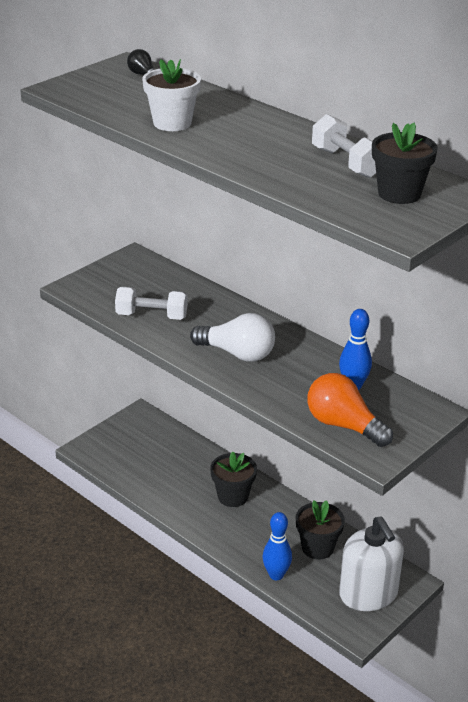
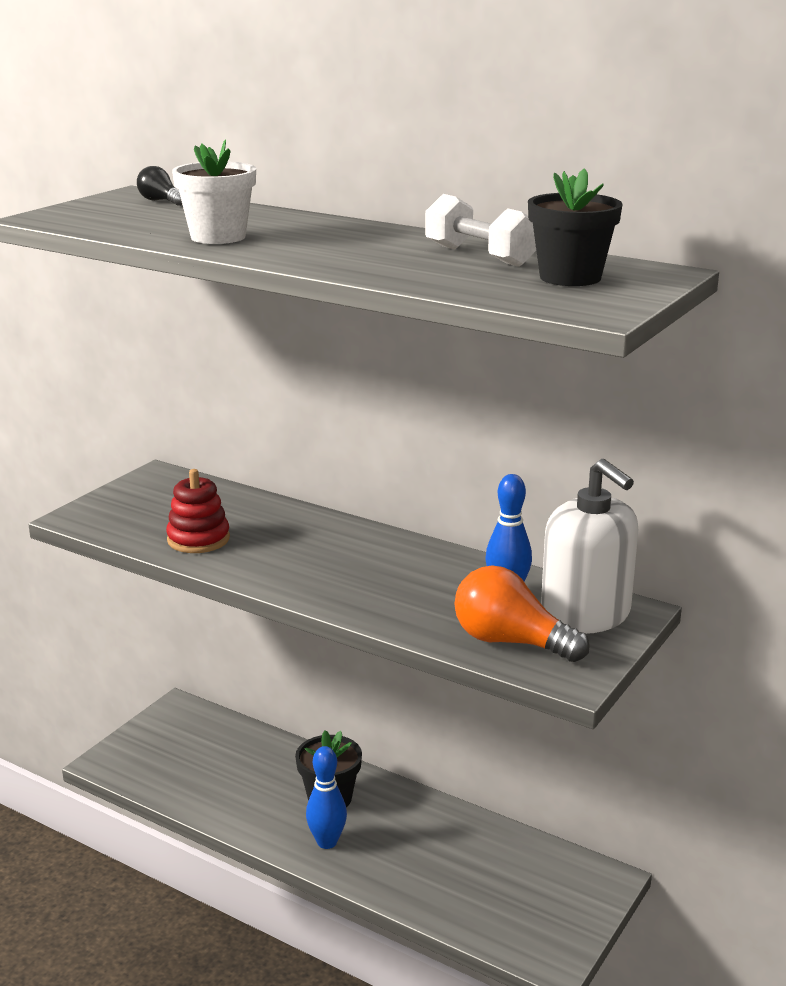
camera: 10 degrees left, 10 degrees down
(152, 316) = (198, 539): white dumbbell -> red stacking toy
(237, 354) = (333, 571): white light bulb -> none
(276, 575) = (416, 897): blue bowling pin -> blue bowling pin (327, 842)
(317, 547) = (465, 851): black flower pot -> none
(368, 594) = (553, 904): white soap dispenser -> white soap dispenser (585, 615)

